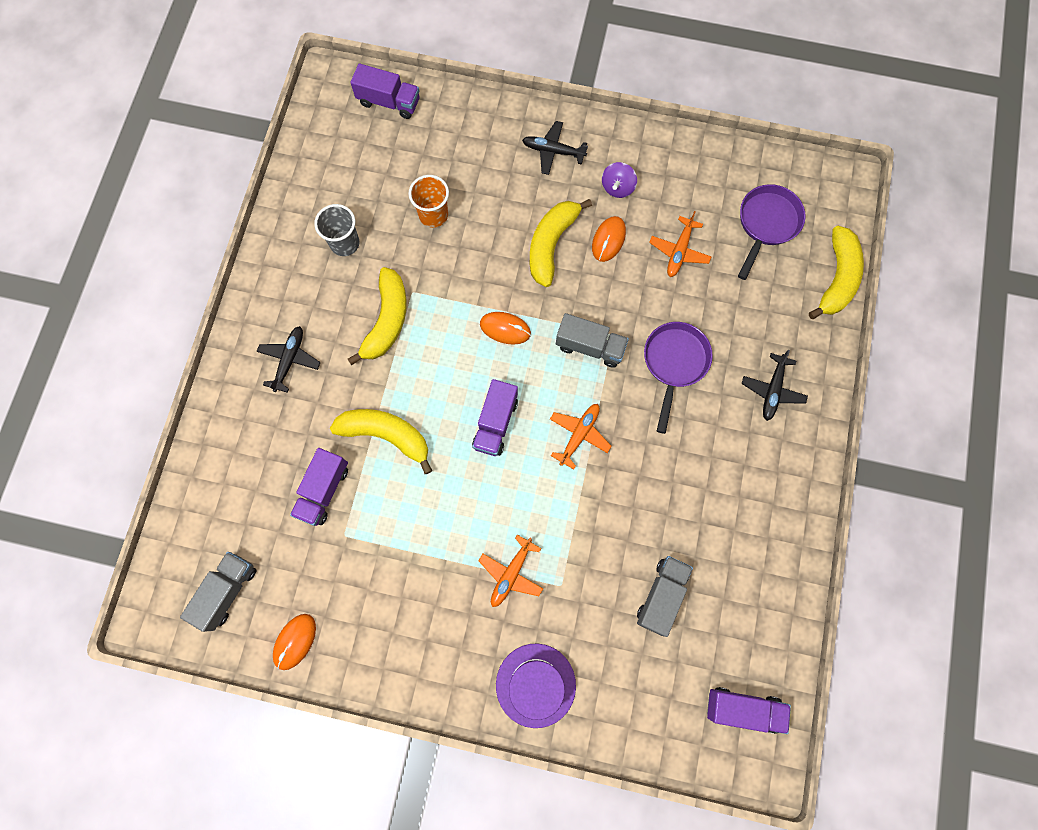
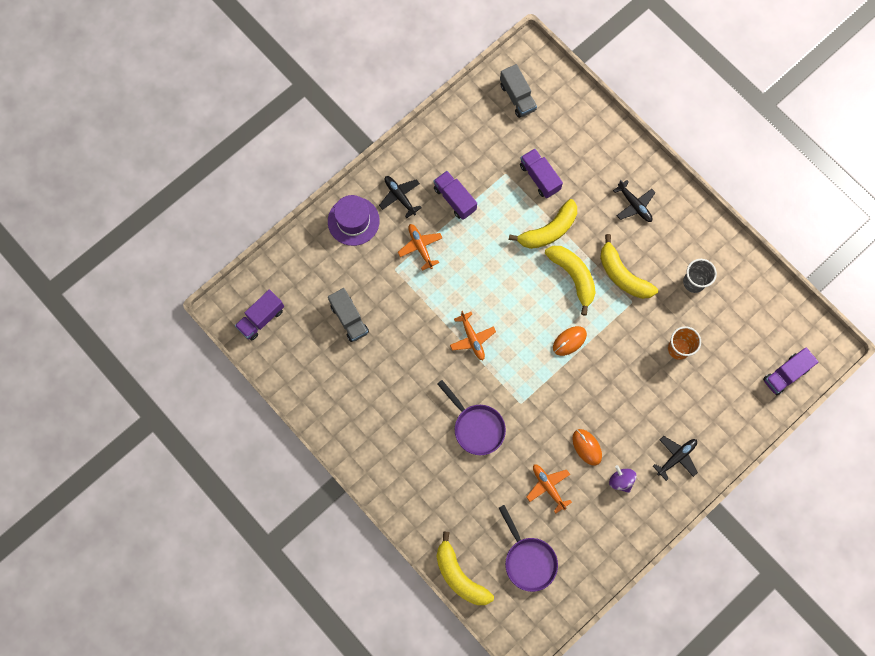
camera: 125 degrees right, 0 degrees up
(295, 641) = (465, 116): orange mouse -> none
(495, 423) = (513, 296): purple truck -> purple truck (454, 199)
(551, 244) = (608, 408): yellow banana -> yellow banana (573, 276)
(590, 346) = (522, 384): grey truck -> none
(772, 390) = (417, 474): black plane -> black plane (400, 196)

